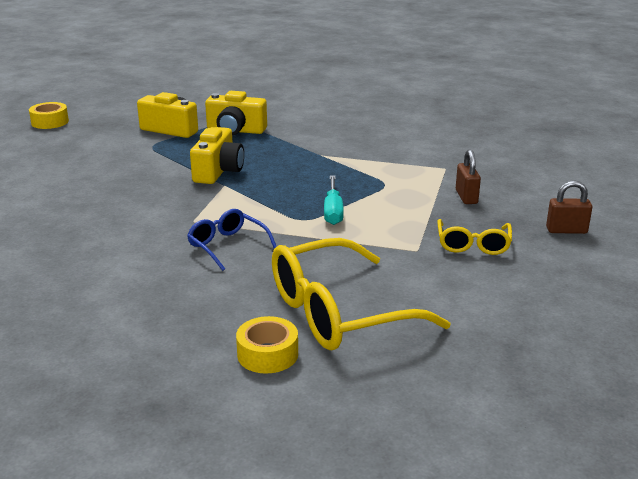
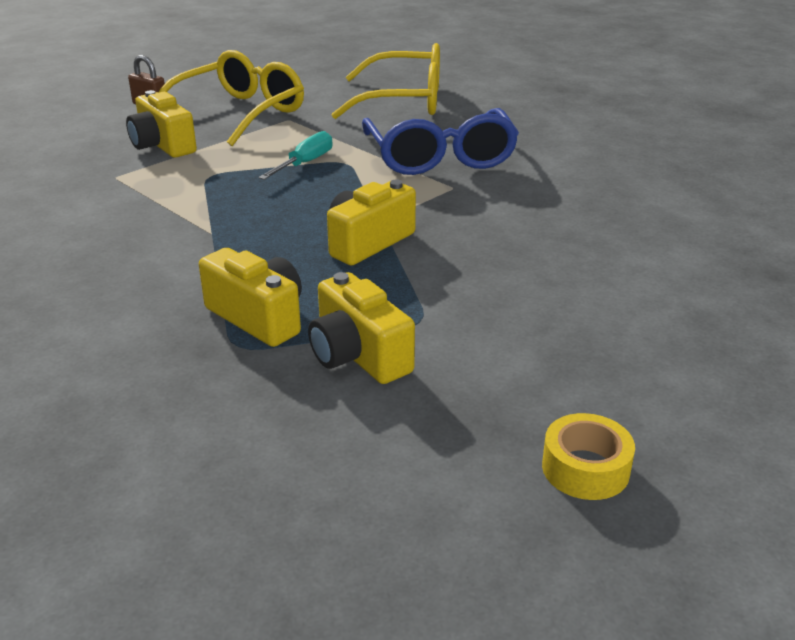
camera: 150 degrees left, 5 degrees up
(227, 246) = (440, 158): blue glasses -> blue glasses, size x1.91
(267, 354) = (474, 94): yellow tape -> none
(466, 197) = (163, 145): brown padlock -> yellow camera
(473, 245) = (240, 113): yellow glasses -> yellow glasses, size x1.91

